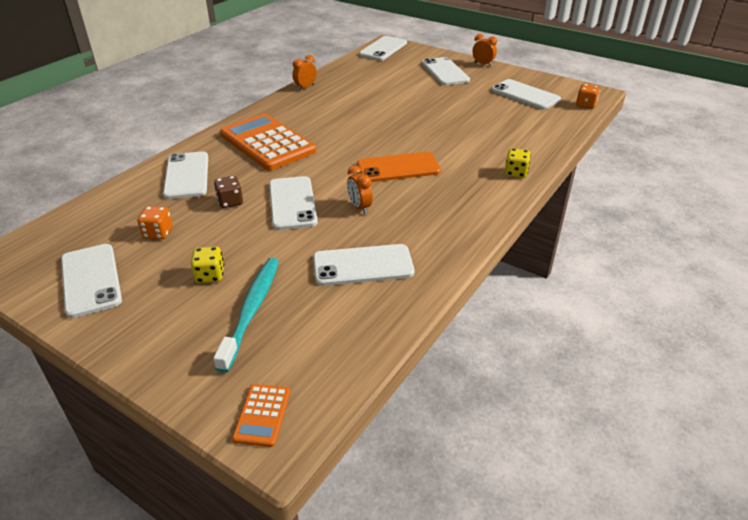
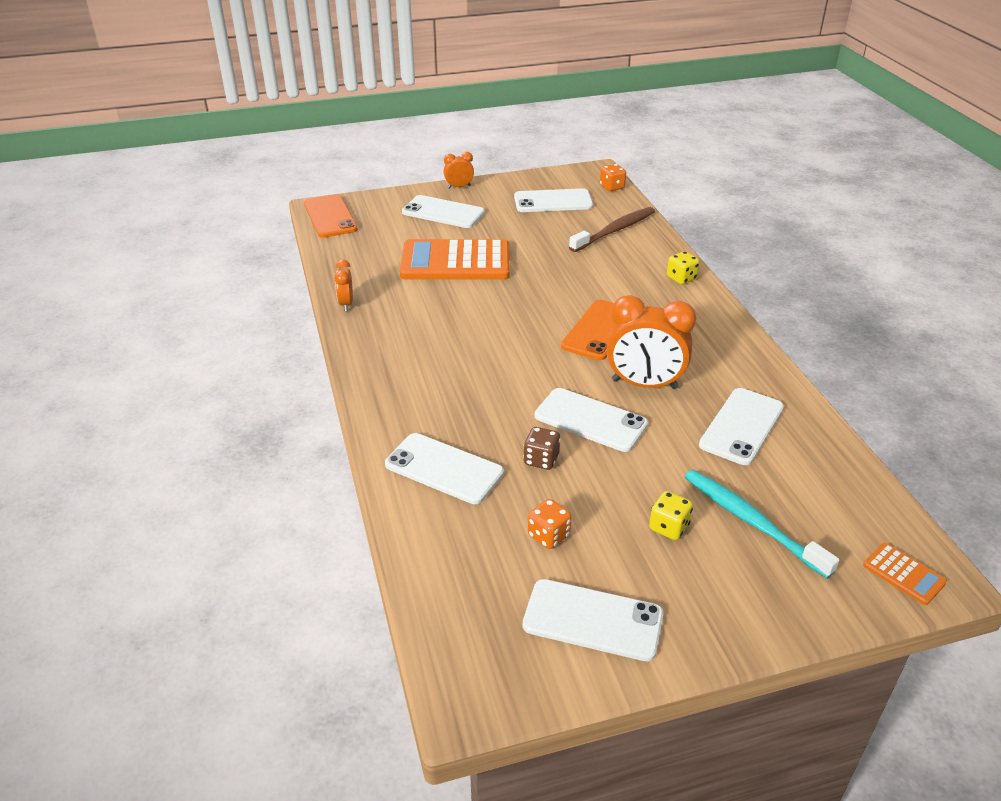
camera: 50 degrees left, 0 degrees up
(267, 143) = (443, 384): orange calculator -> orange calculator (455, 262)
(359, 207) = (644, 384): orange clock -> orange clock, size x2.01
(383, 49) = (330, 216): white phone -> orange phone
(531, 127) = (615, 230): none -> brown toothbrush

